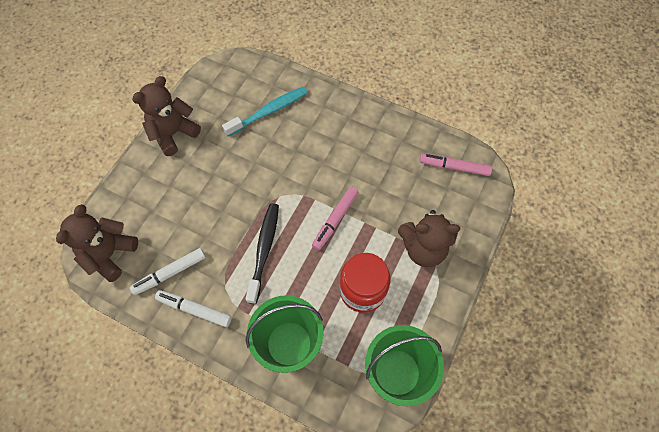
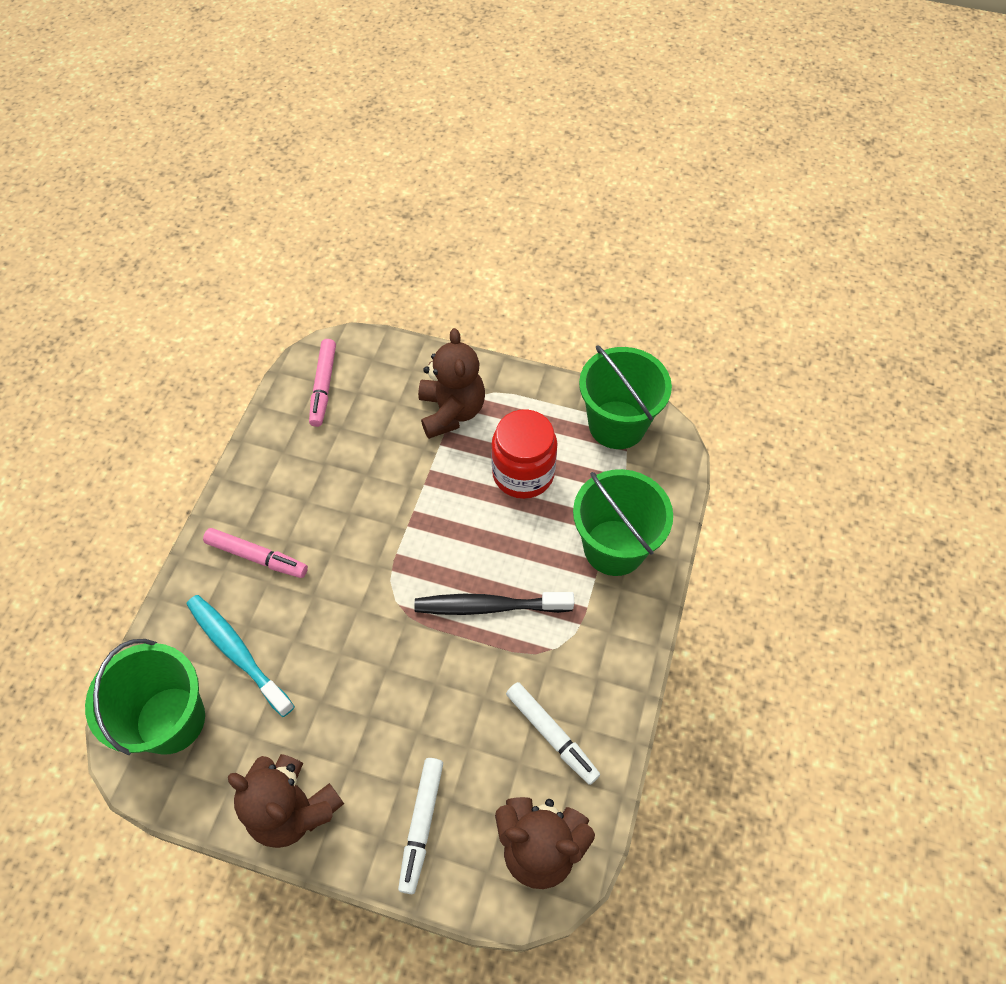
camera: 100 degrees left, 5 degrees down
(195, 310) = (598, 681): white marker -> white marker (422, 824)
(238, 81) = (170, 720): none -> green bucket
(335, 220) = (426, 520): pink marker -> pink marker (257, 556)

